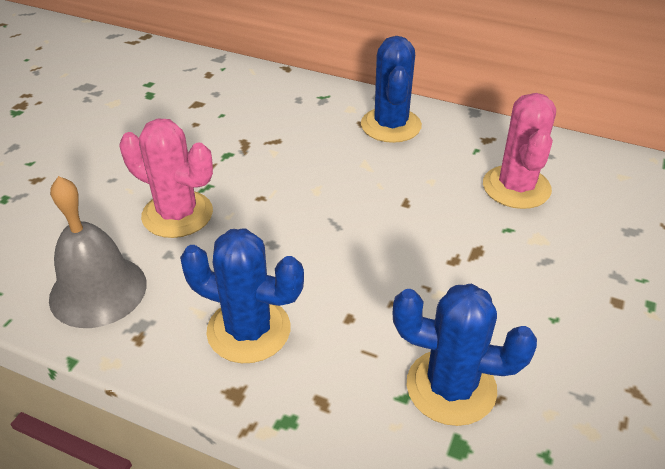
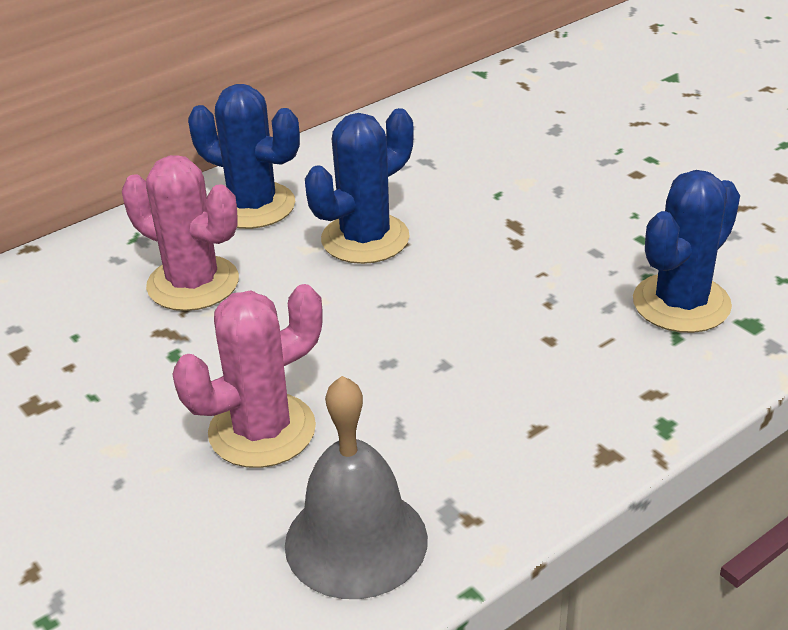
camera: 60 degrees left, 5 degrees down
(249, 330) = (519, 419): blue cactus -> blue cactus (365, 239)
(516, 187) = (440, 165): pink cactus -> pink cactus (193, 283)

